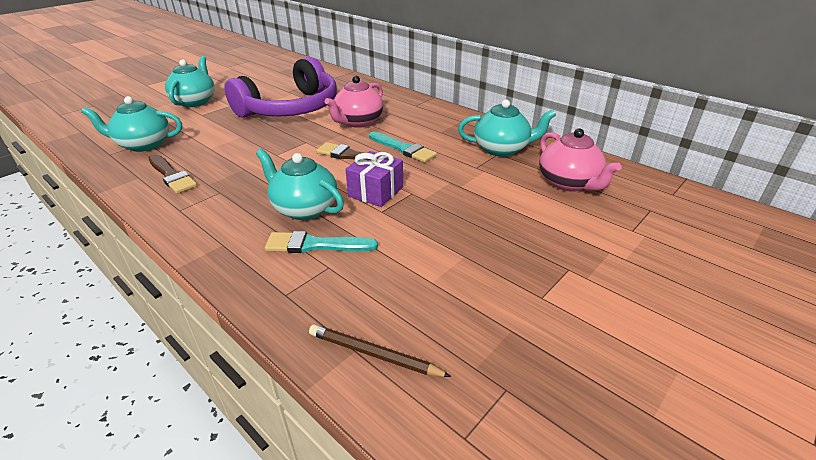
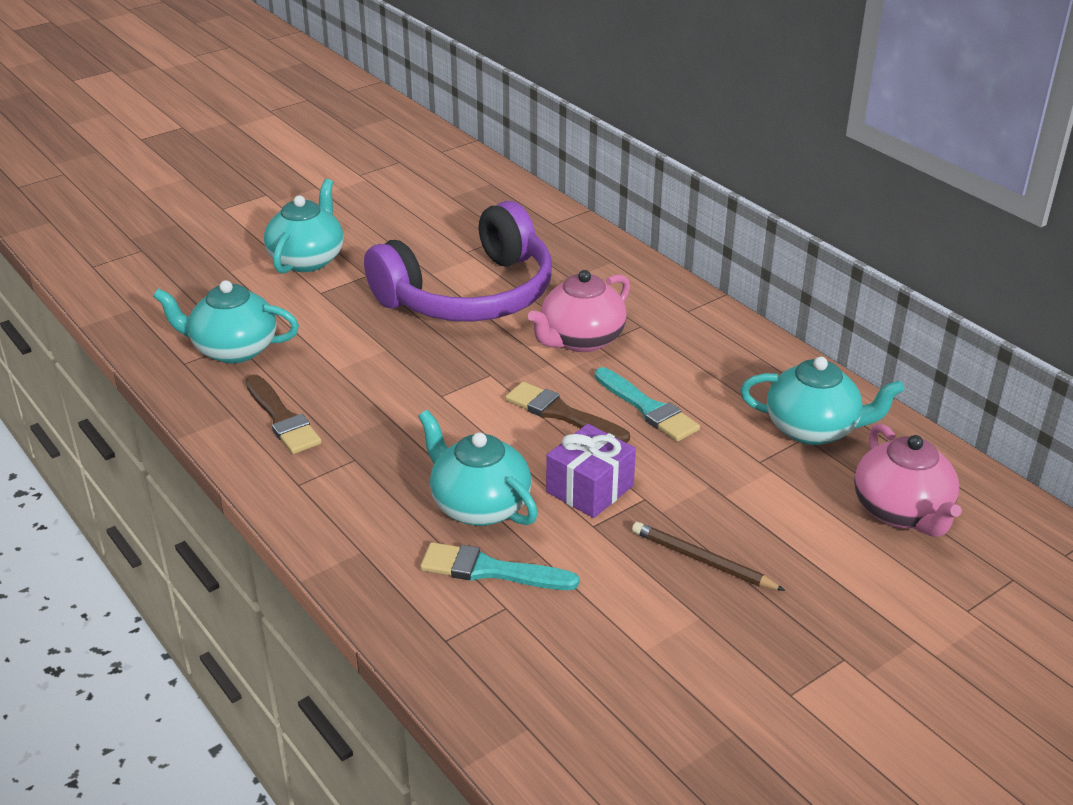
camera: 10 degrees right, 0 degrees up
(374, 354) = (551, 736): brown pencil -> brown pencil (702, 560)

